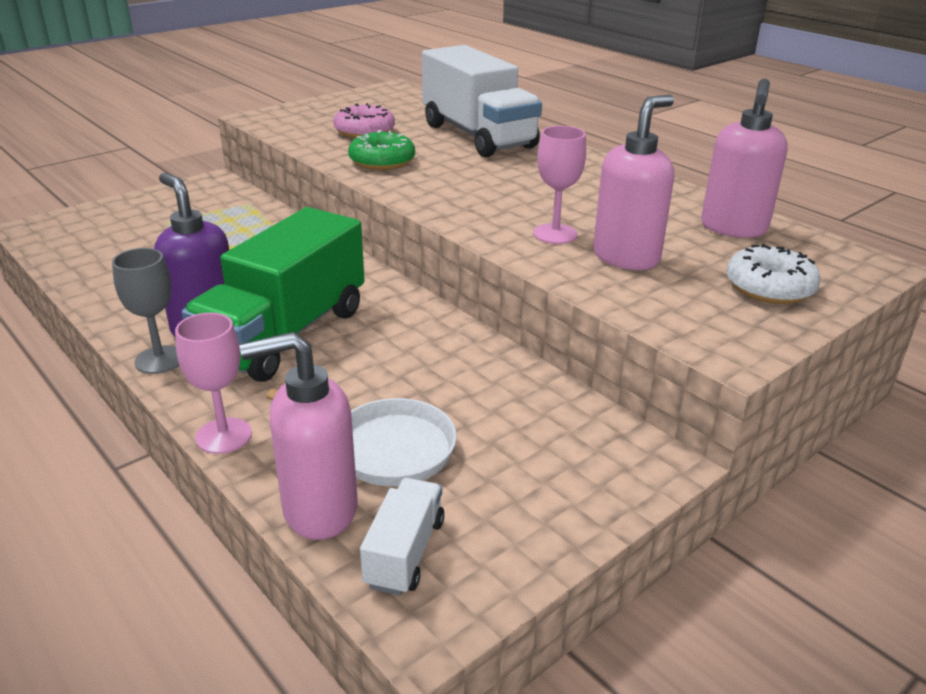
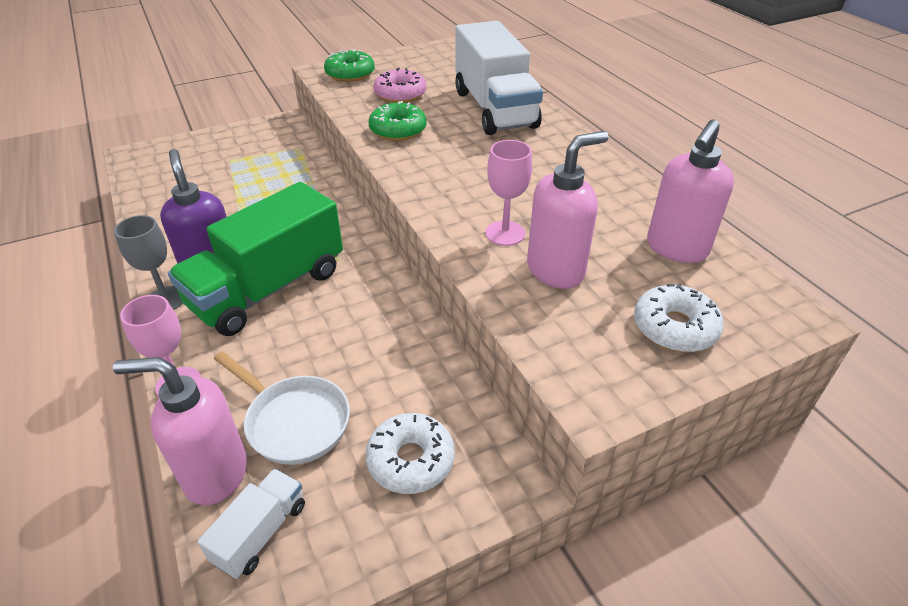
camera: 15 degrees right, 10 degrees up
(294, 118) = (350, 74): none -> green donut
(538, 461) = (411, 460): none -> white donut

